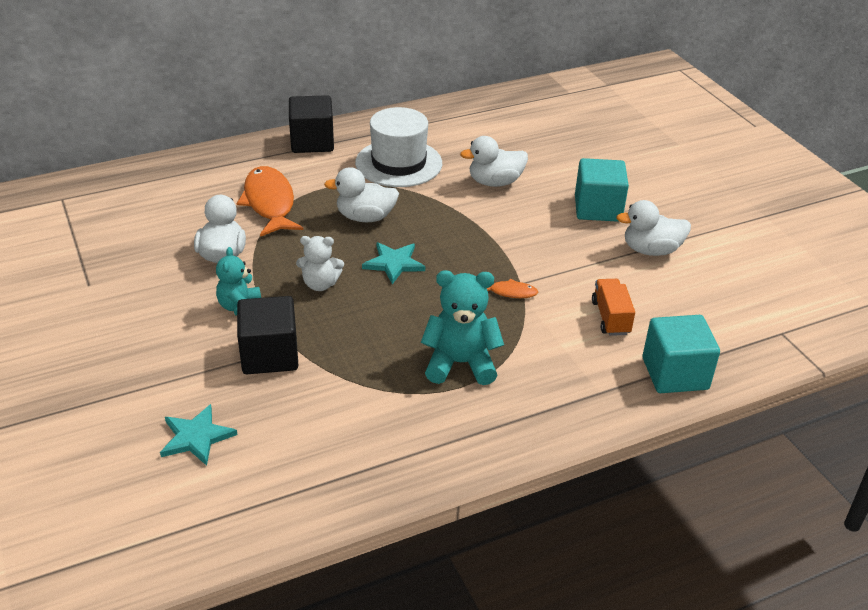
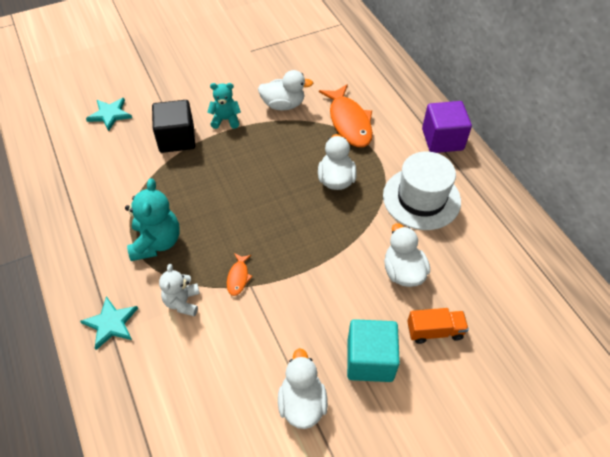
camera: 90 degrees right, 15 degrees up
(269, 203) = (349, 122): orange fish -> orange fish turned 90 degrees clockwise
(312, 142) = (442, 139): black cube -> purple cube
(320, 284) = (250, 158): white teddy bear -> white teddy bear (182, 302)
(394, 263) = (275, 200): turquoise star -> turquoise star (111, 323)
(610, 318) = (201, 352): orange truck -> orange truck (434, 331)
(675, 374) = (125, 396): turquoise cube -> none

